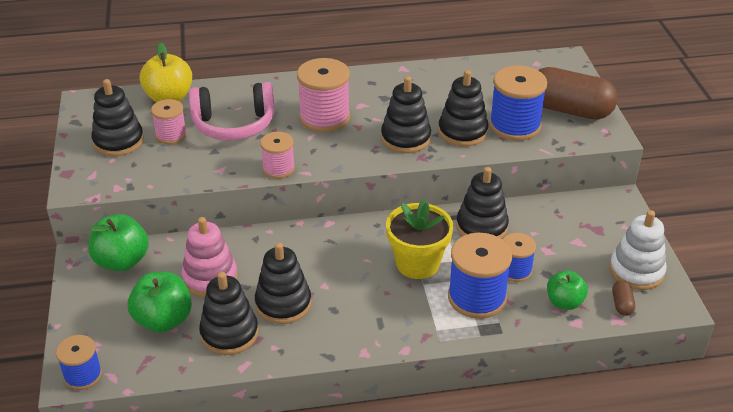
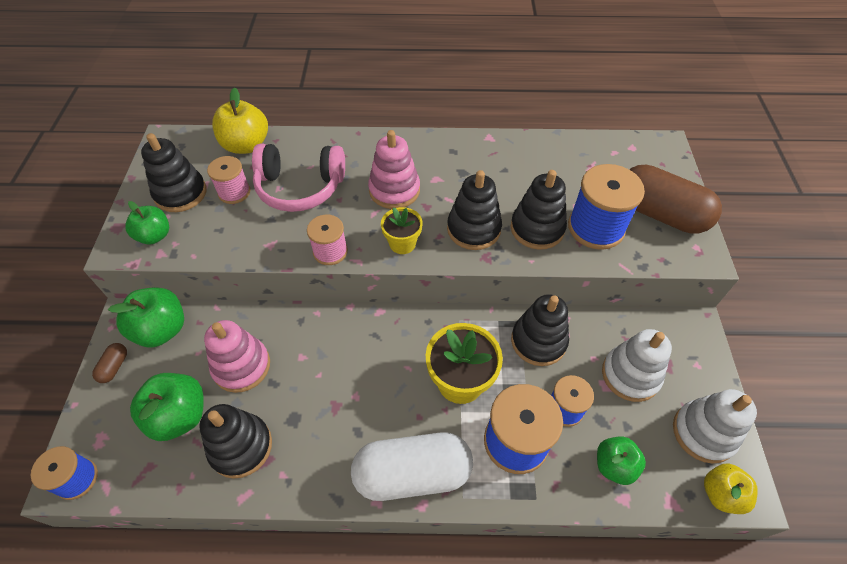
camera: 10 degrees right, 15 degrees up
(106, 175) = (155, 236): none -> green apple
(283, 304) = (307, 414): black stacking toy -> none
(324, 117) = (394, 190): pink spool -> pink stacking toy
(343, 155) = (402, 243): none -> yellow flower pot
(391, 330) = (412, 473): none -> white capsule
(568, 240) = (630, 375): none -> white stacking toy
(622, 304) = (680, 480): brown capsule -> brown capsule (114, 367)
(656, 308) = (721, 494): none -> yellow apple

